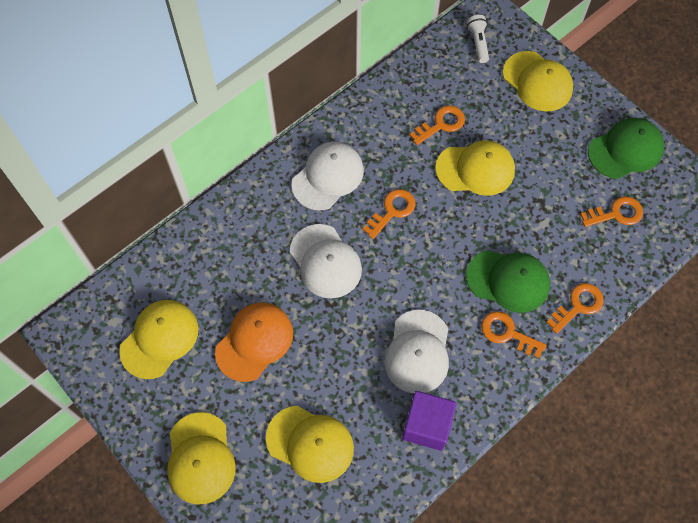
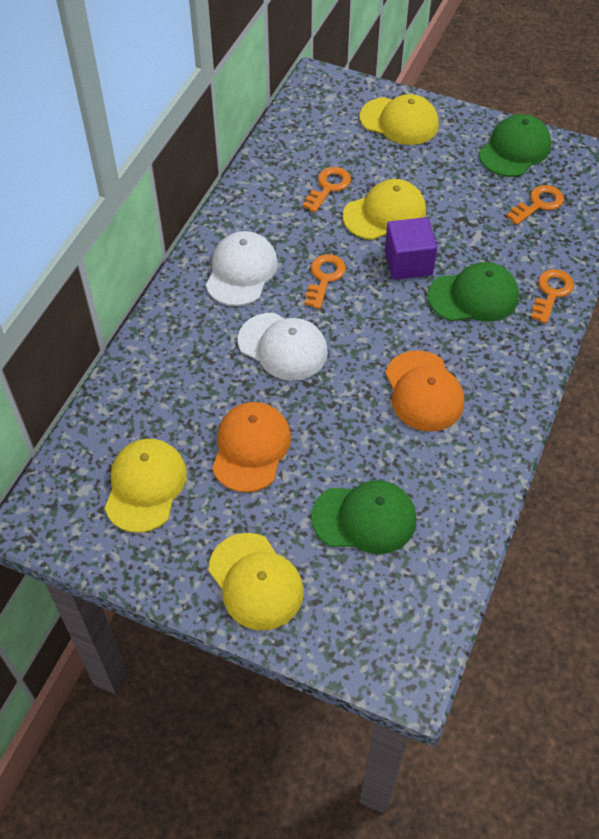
camera: 25 degrees left, 10 degrees down
(310, 444) = (364, 518): yellow cap -> green cap
(417, 352) = (423, 391): white cap -> orange cap
(427, 425) = (472, 453): purple cube -> purple cube (408, 262)
(478, 43) = (323, 108): white flashlight -> none
(507, 333) = (500, 341): orange key -> none

